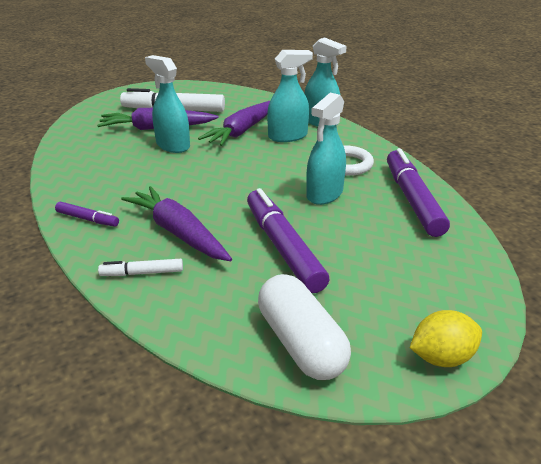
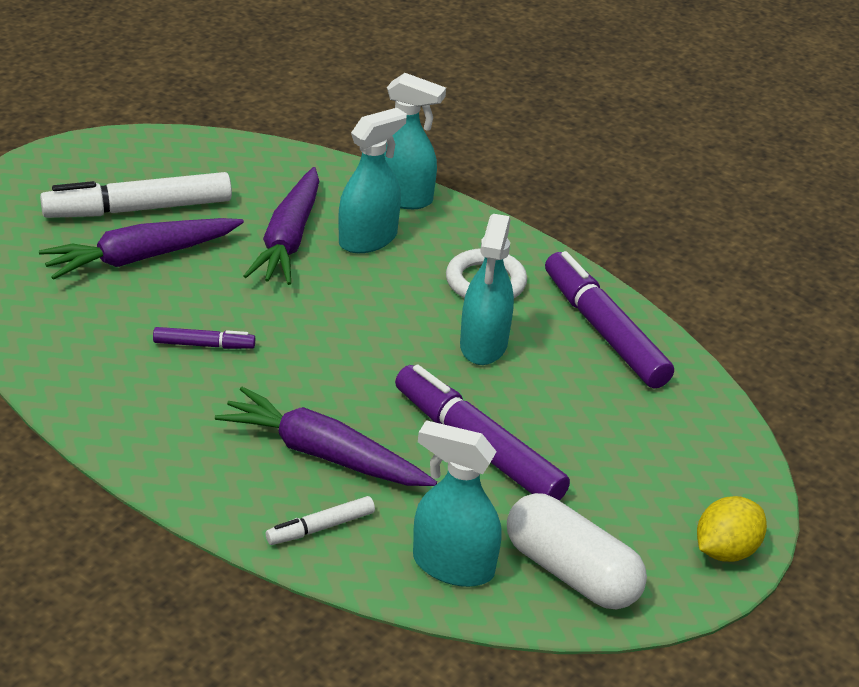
camera: 25 degrees left, 5 degrees up
(87, 219) = (174, 460): purple marker -> purple marker (204, 345)
(172, 145) = (197, 292): turquoise spray bottle -> turquoise spray bottle (452, 565)

